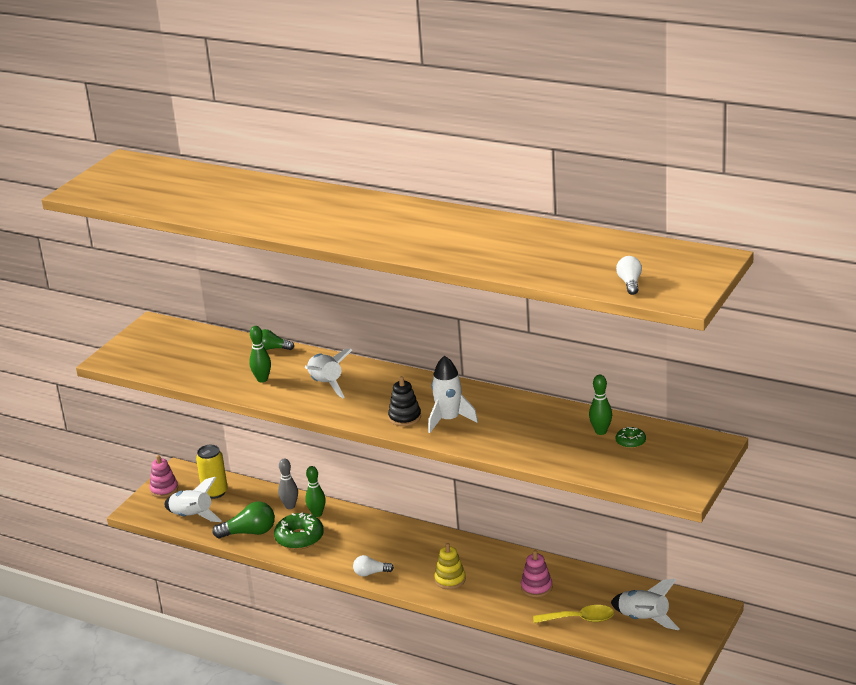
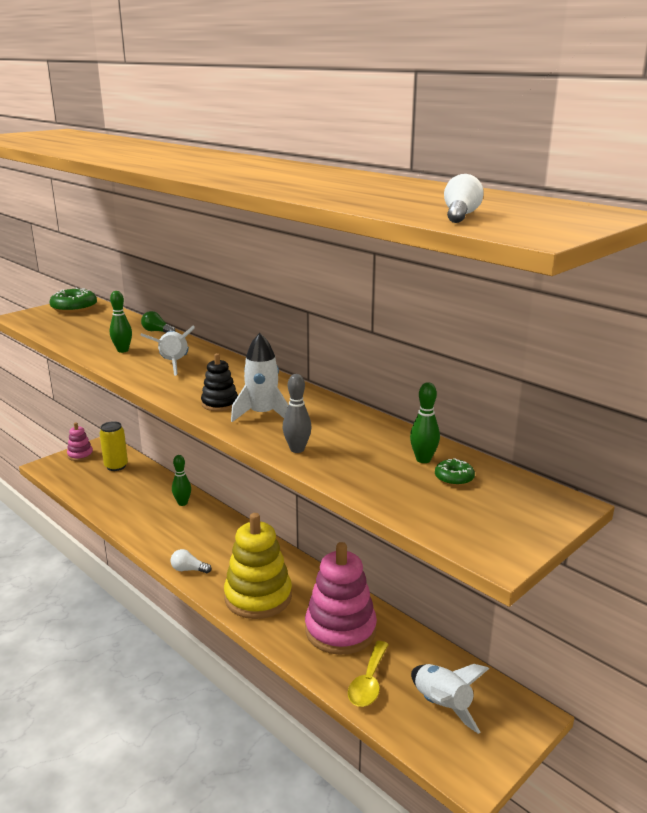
camera: 15 degrees right, 5 degrees down
(192, 517) = (82, 481): white rocket -> none
(249, 532) = (115, 505): green light bulb -> none
(290, 506) = (165, 491): grey bowling pin -> grey bowling pin (297, 449)
(299, 538) = (152, 520): green donut -> green donut (74, 308)
(450, 580) = (258, 597): yellow stacking toy -> yellow stacking toy, size x2.01
(536, 587) = (340, 630): pink stacking toy -> pink stacking toy, size x2.01
(580, 619) = (368, 682): yellow spoon -> yellow spoon turned 90 degrees clockwise

